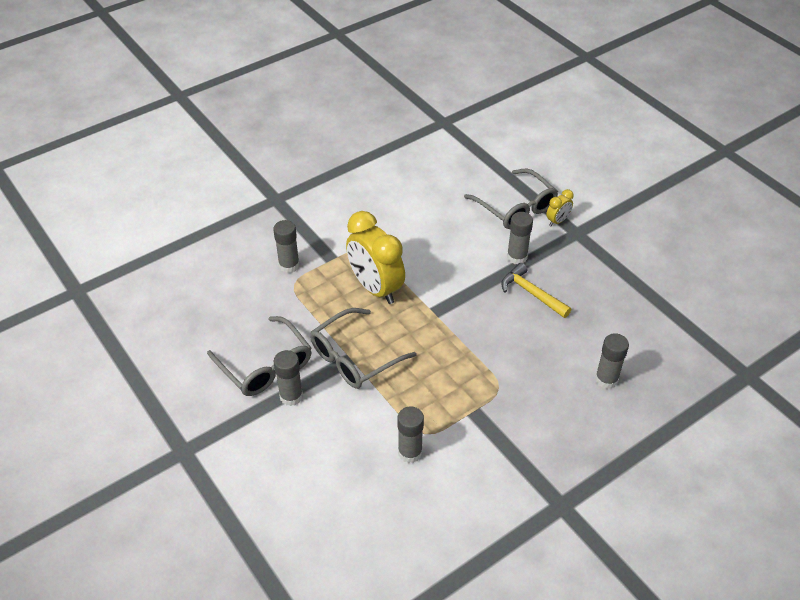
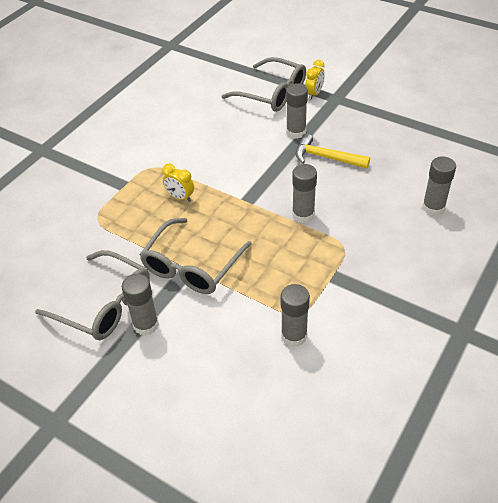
camera: 20 degrees left, 0 degrees up
(289, 265) = (83, 203): grey glue stick -> grey glue stick (303, 215)
(375, 288) = (180, 197): yellow clock -> yellow clock, size x0.45

